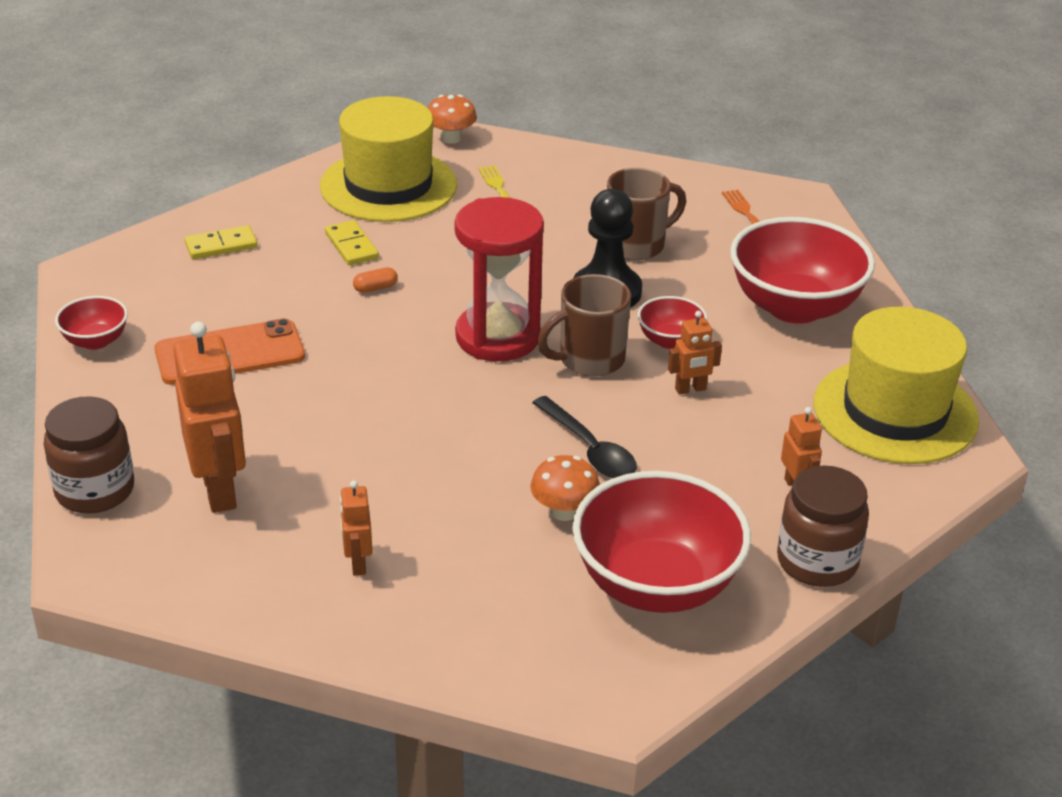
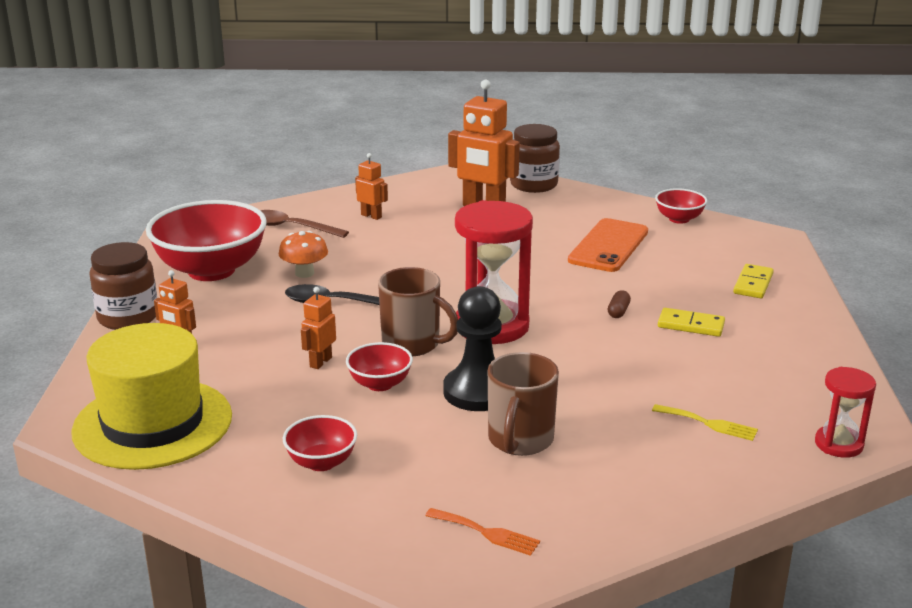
camera: 135 degrees right, 10 degrees down
(375, 288) = (618, 312): orange capsule -> brown capsule
(388, 185) = (774, 376): yellow hat -> none
(451, 138) = (838, 444): orange mushroom -> red hourglass
(475, 607) = (291, 227): none -> brown spoon
(589, 360) = (413, 344): brown mug -> brown mug turned 105 degrees clockwise
(794, 307) = (321, 462): red bowl -> red bowl, size x0.48

